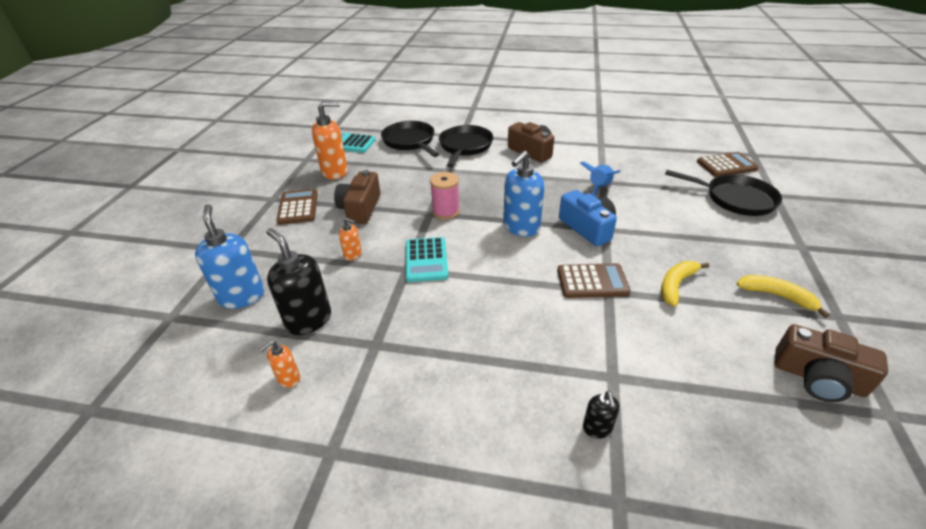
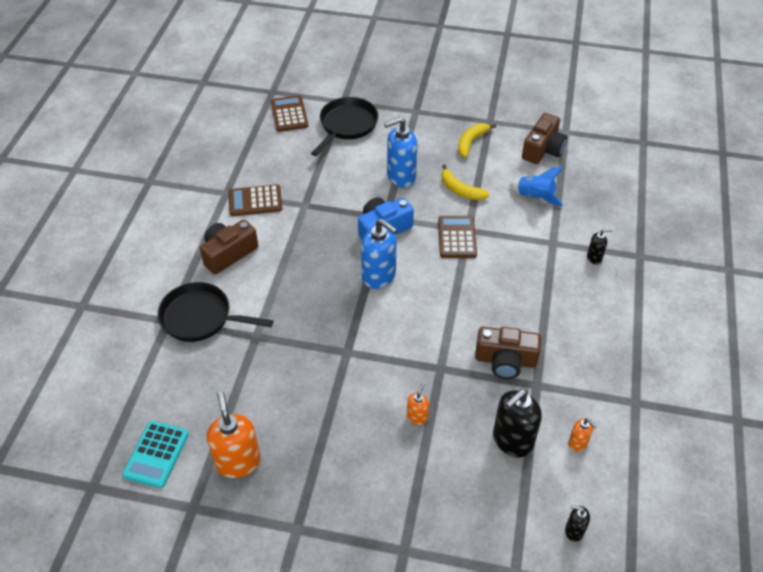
camera: 90 degrees left, 10 degrees up
(187, 365) = (574, 531): none -> black soap dispenser
(242, 296) = (483, 510): blue soap dispenser -> blue soap dispenser (401, 177)
(298, 207) = (321, 491): brown calculator -> brown calculator (255, 201)
(360, 208) = (331, 420): brown camera -> brown camera (505, 360)
(410, 141) = (170, 379): black pan -> none
(426, 260) = (427, 352): turquoise calculator -> none
(446, 211) = (346, 337): pink spool -> none
(599, 188) = (317, 210): blue rocket -> blue rocket (535, 197)

